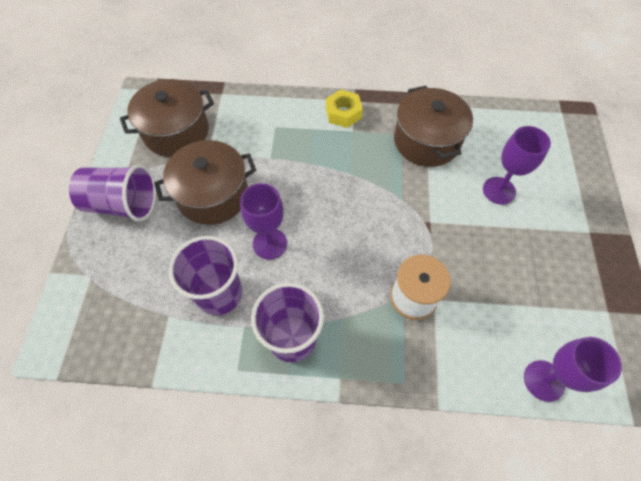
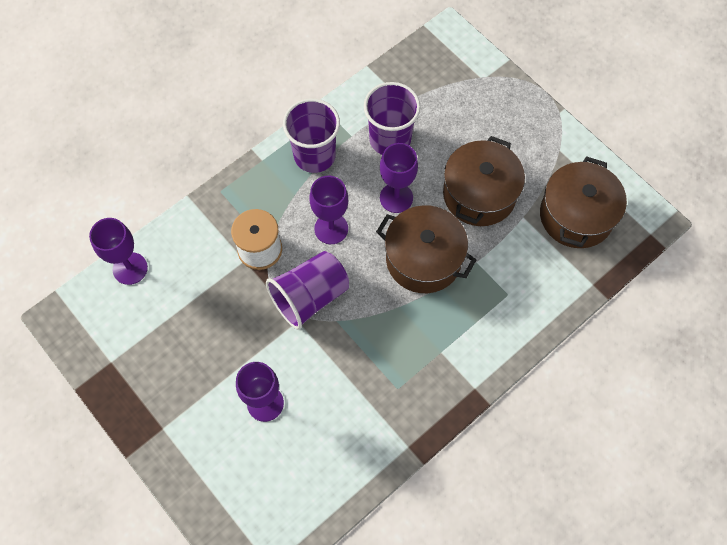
camera: 135 degrees right, 5 degrees up
(123, 204) = (530, 132): purple cup -> purple cup (310, 296)
(342, 264) = (331, 228): none -> purple goblet
(343, 113) = (469, 363): yellow nut -> none
(426, 141) = (369, 401): brown pot -> brown pot (423, 259)

